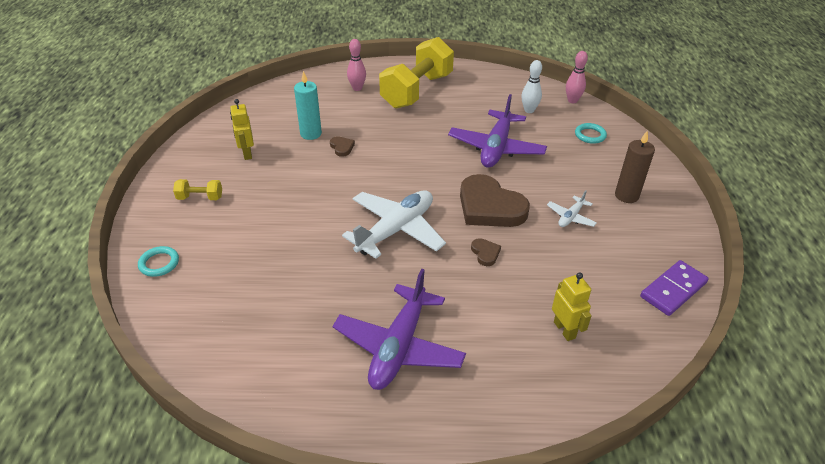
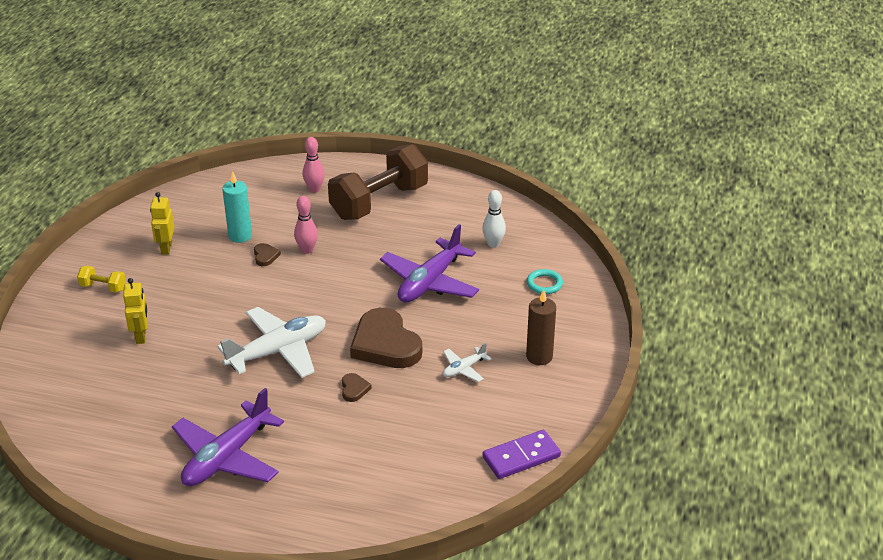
camera: 15 degrees right, 5 degrees down
(159, 263) = (44, 345): turquoise ring -> none
(416, 91) = (379, 202): yellow dumbbell -> brown dumbbell
(564, 330) = (389, 472): yellow robot -> yellow robot (141, 336)
(572, 100) = (551, 239): pink bowling pin -> pink bowling pin (307, 250)

